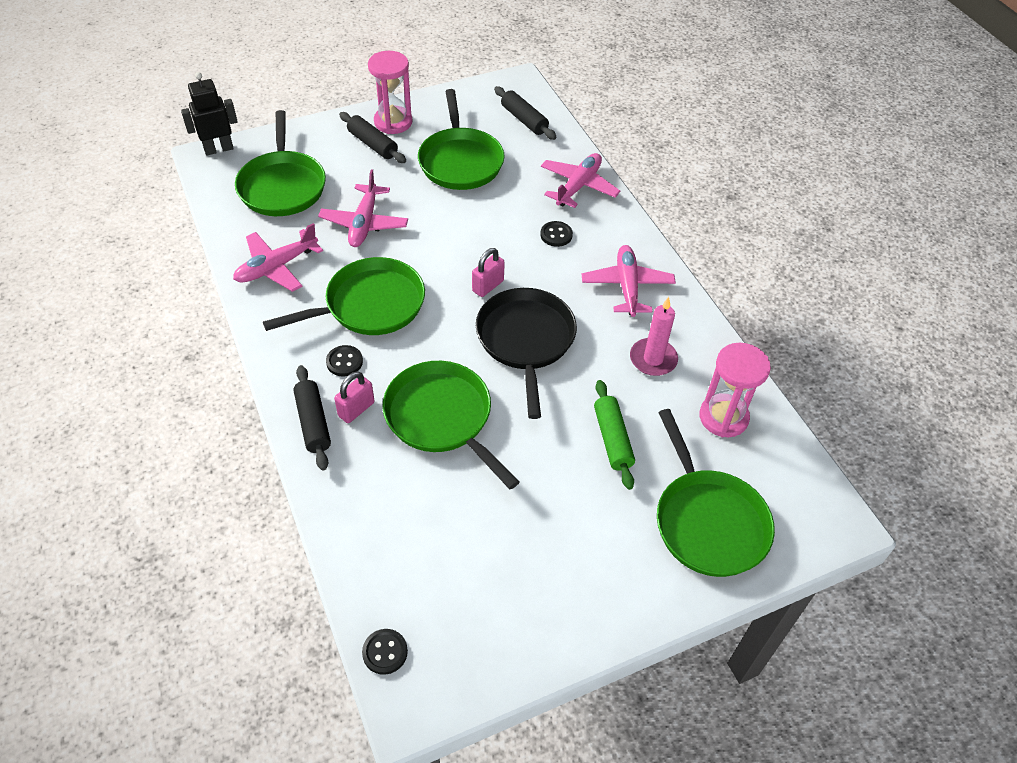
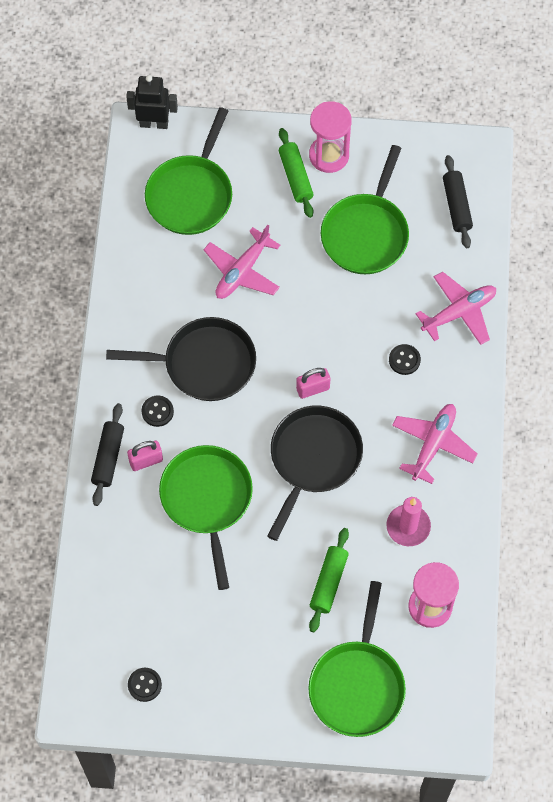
camera: 30 degrees right, 15 degrees up
(277, 267) = (146, 288): pink plane -> none
(369, 305) = (204, 363): green pan -> black pan
(373, 144) = (295, 177): black rolling pin -> green rolling pin
(385, 652) = (74, 665): black button -> black button (144, 685)

